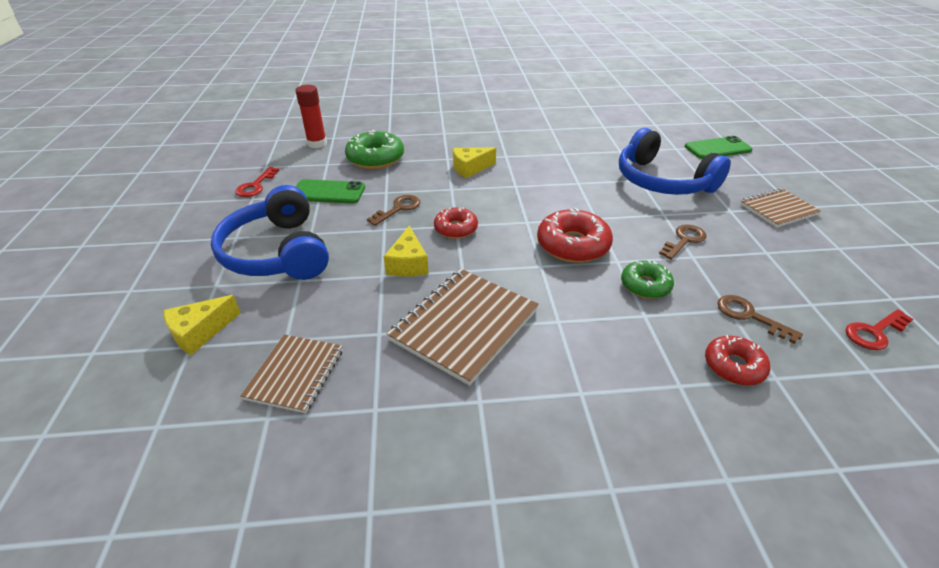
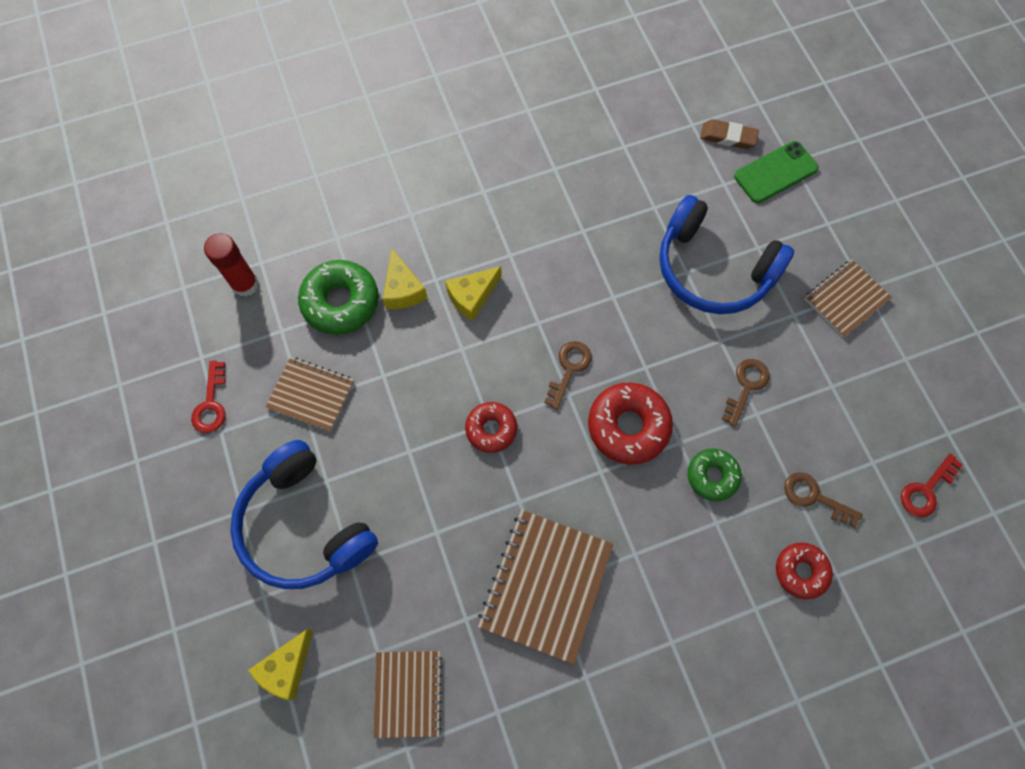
camera: 15 degrees left, 30 degrees up
(328, 192) = (311, 395): green phone -> brown notebook
(398, 209) = (411, 407): brown key -> brown key (569, 369)
(408, 264) = (458, 506): yellow cheese -> yellow cheese (403, 289)
(681, 131) = (728, 137): none -> brown eraser

